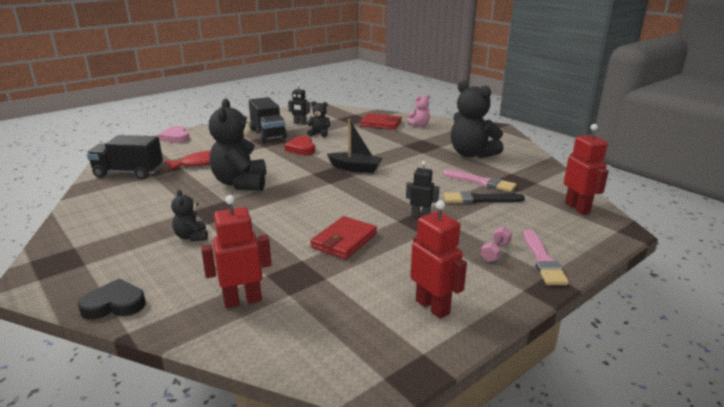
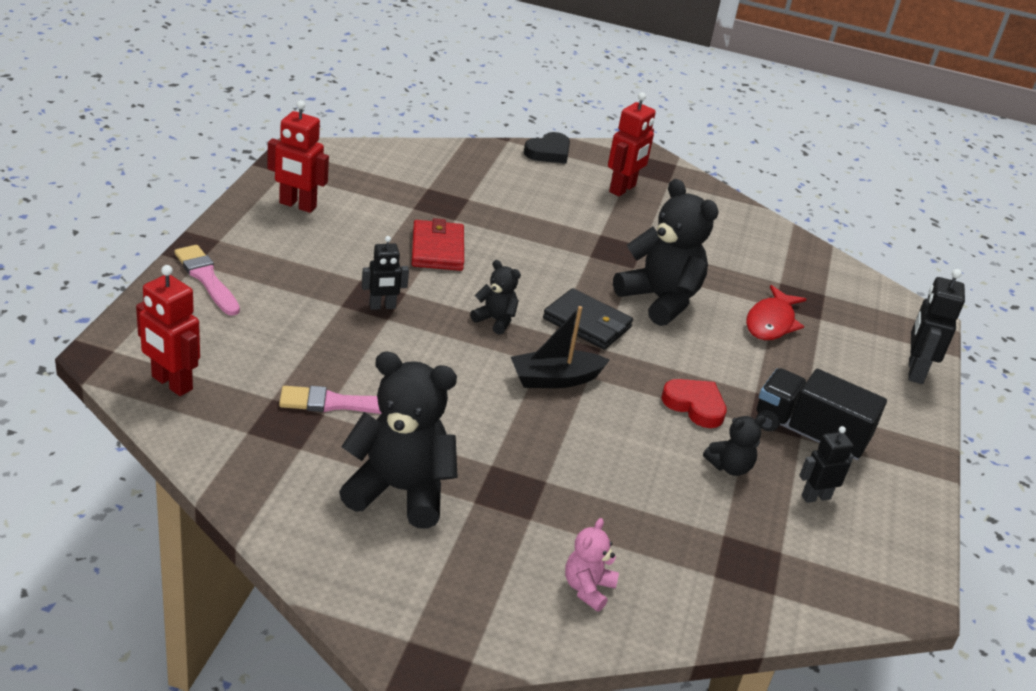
camera: 140 degrees right, 10 degrees up
(129, 173) = (814, 278): black truck -> none
(176, 137) = (915, 371): pink heart -> black robot
(192, 237) = (589, 216): black teddy bear -> black teddy bear (495, 320)
(242, 300) = (459, 175): red robot -> red robot (622, 189)
(302, 183) = (587, 323): none -> black wallet
(381, 124) = (668, 559): red wallet -> none
(479, 199) = (322, 361): black brush -> none
(495, 252) = (264, 276): pink dumbbell -> none

